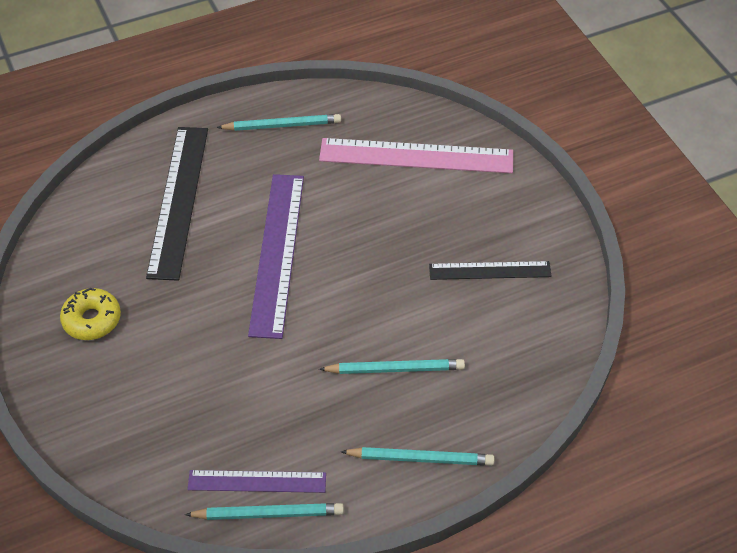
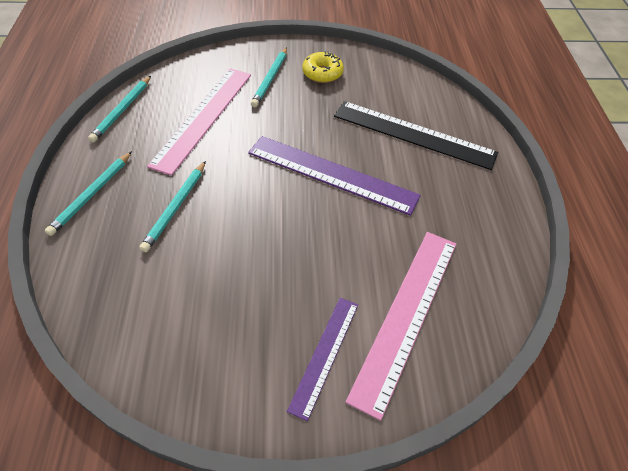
camera: 110 degrees right, 0 degrees up
(240, 412) = (203, 117): none -> pink ruler
(257, 481) = (148, 111): purple ruler -> purple ruler (324, 354)
(282, 125) = (483, 220): turquoise pencil -> turquoise pencil (270, 79)
(490, 270) = (228, 317): black ruler -> none

